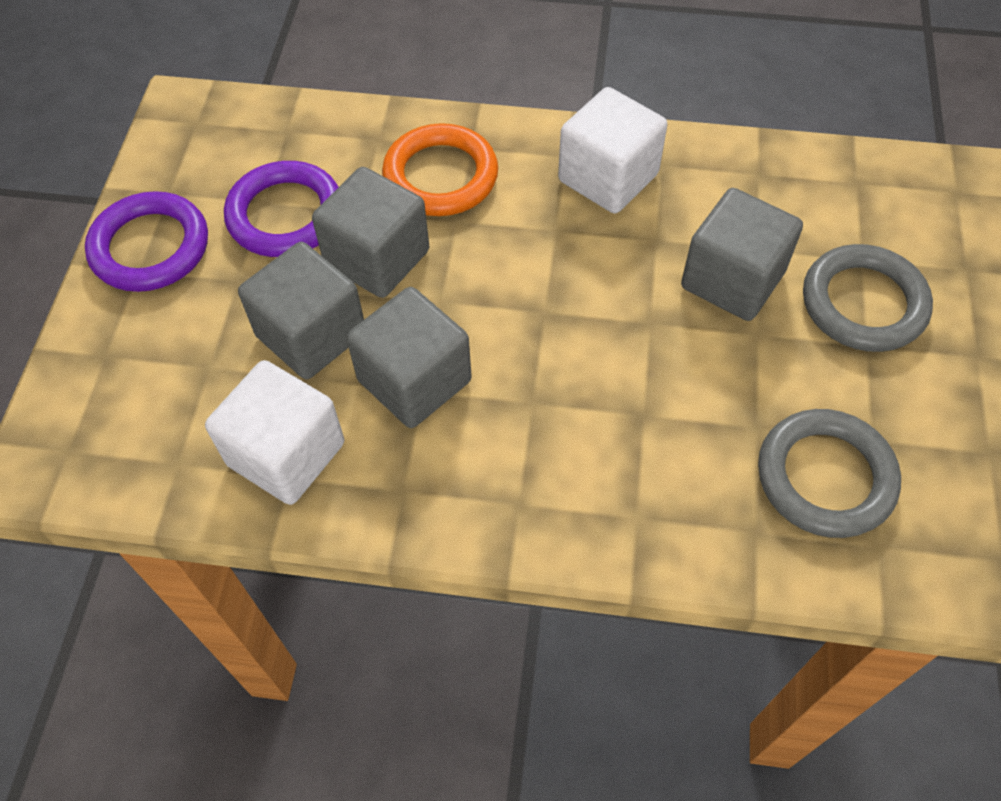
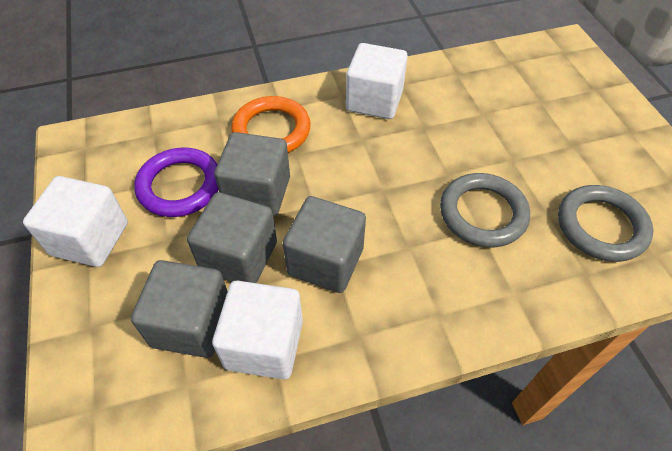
camera: 25 degrees left, 5 degrees down
(150, 247) = (90, 239): purple ring -> white cube
(732, 280) = (479, 134): grey cube -> grey cube (191, 324)
(863, 303) = (556, 124): grey ring -> grey ring (482, 213)

